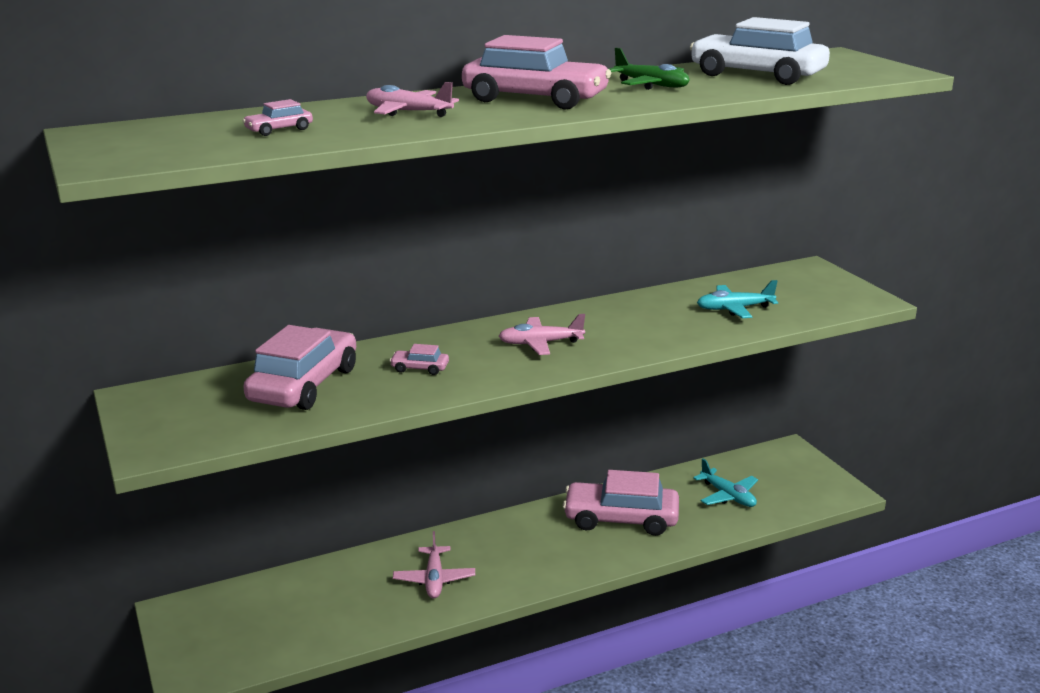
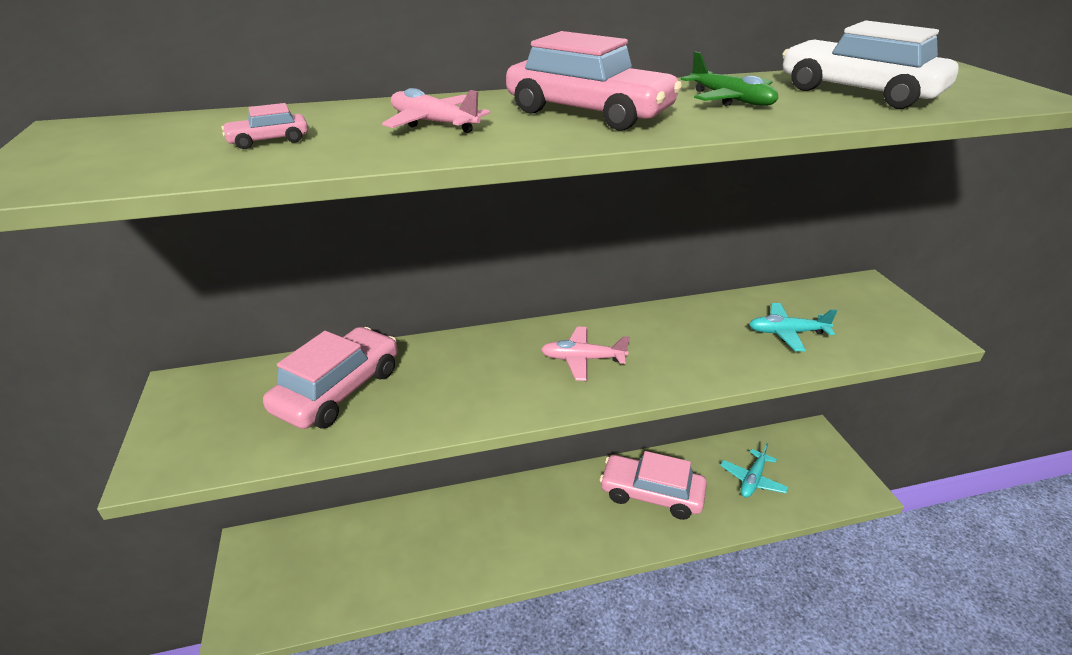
camera: 10 degrees right, 10 degrees up
(420, 368) = (455, 380): pink car -> none
(434, 579) = (474, 542): pink plane -> none
(728, 496) = (752, 480): turquoise plane -> turquoise plane turned 60 degrees clockwise

